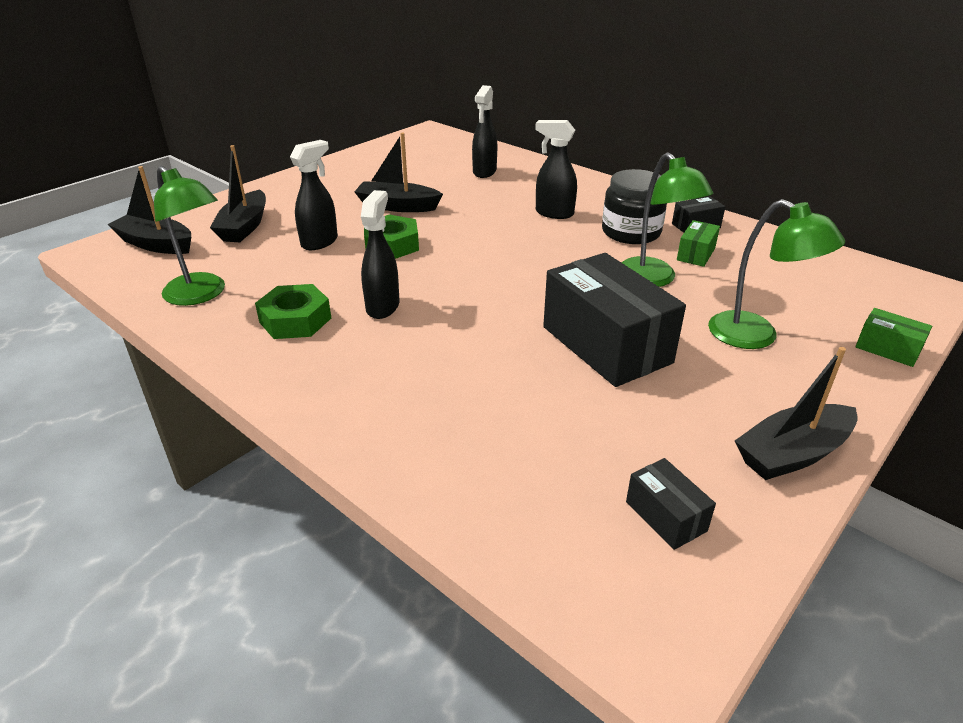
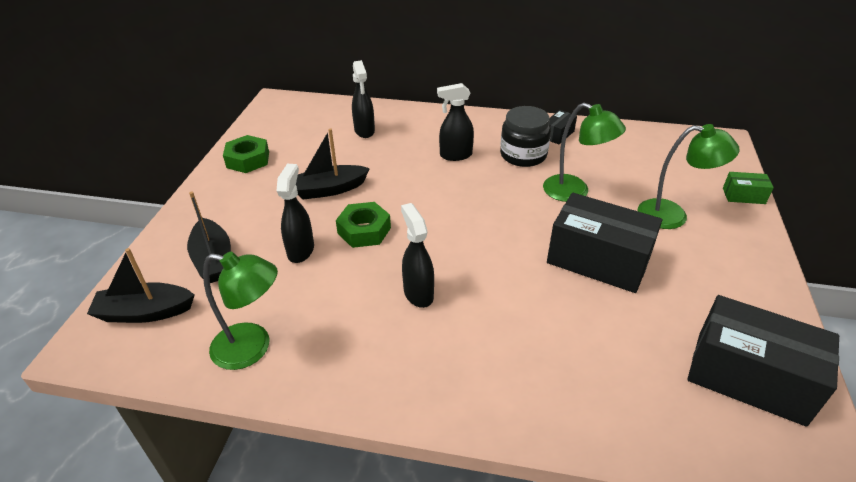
camera: 30 degrees left, 5 degrees up
(295, 320) = (363, 337): green nut -> green nut (248, 160)
(666, 516) = (749, 377): black box -> black box, size x2.20
(696, 254) = (580, 160): green box -> none
(792, 454) = (766, 296): black boat -> none

